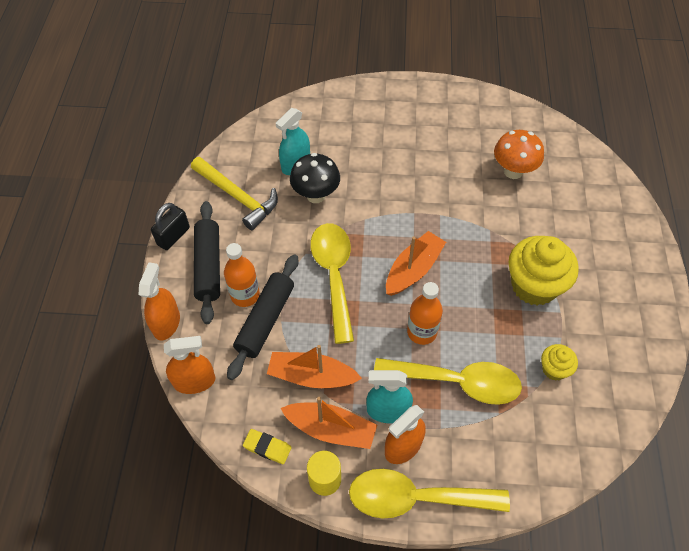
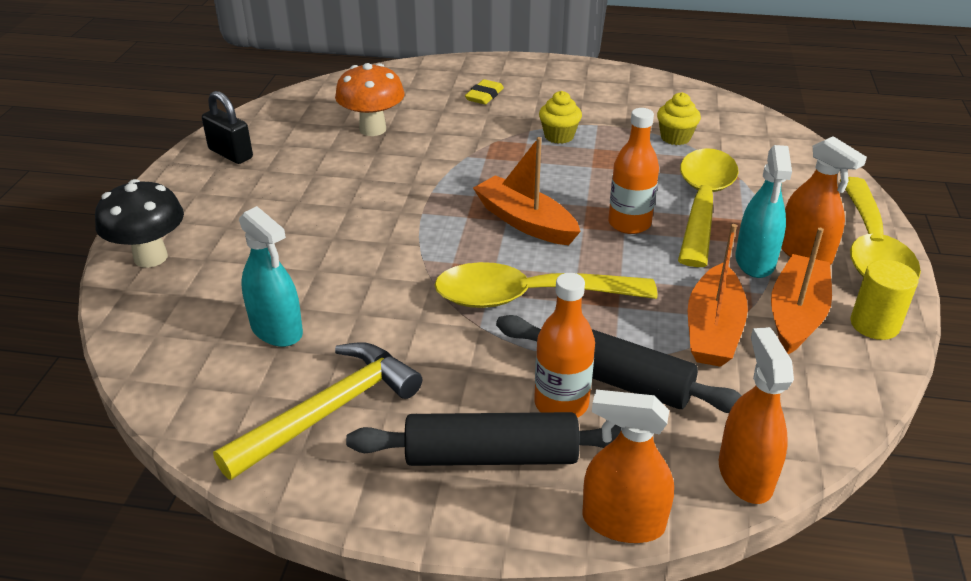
camera: 85 degrees left, 20 degrees down
(173, 236) = (405, 515): black padlock -> black padlock (230, 154)
(267, 447) = (844, 382): yellow eraser -> yellow eraser (484, 96)
(316, 195) = (358, 308): black mushroom -> black mushroom (151, 257)
(534, 286) = (559, 136): yellow cupcake -> yellow cupcake, size x0.50

